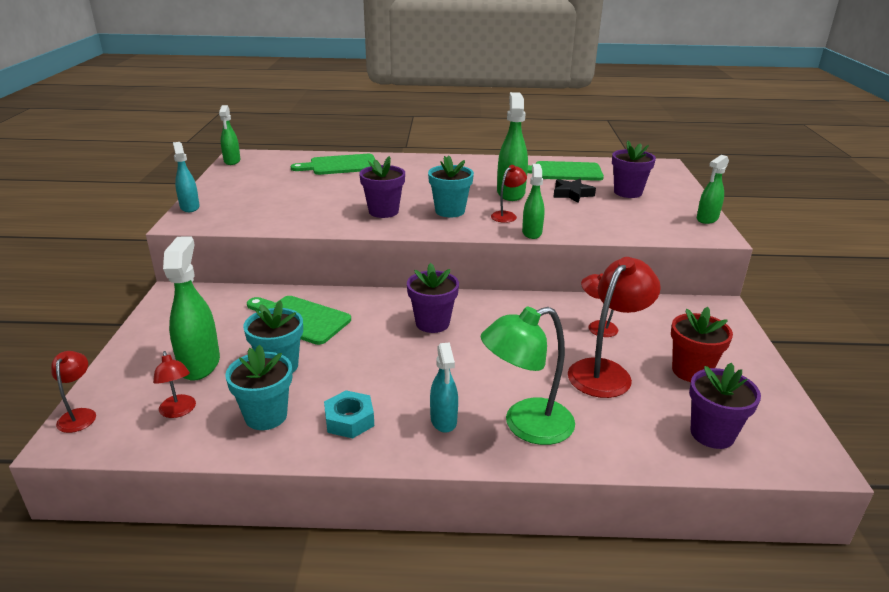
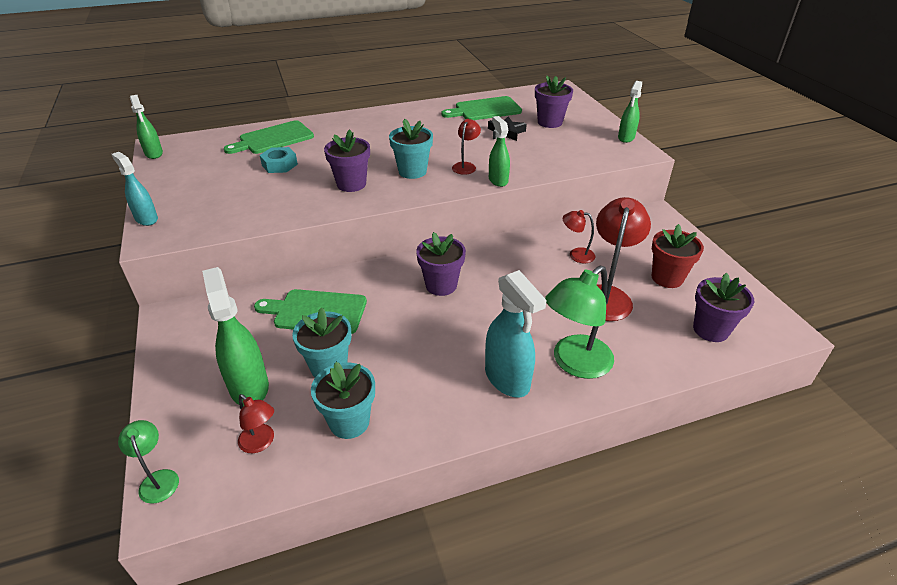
camera: 20 degrees left, 10 degrees up
(79, 415) = (158, 479): red lamp -> green lamp
(349, 420) = (428, 403): turquoise nut -> turquoise nut (279, 165)
(443, 421) = (507, 379): turquoise spray bottle -> turquoise spray bottle, size x1.60
(510, 193) = (453, 141): green spray bottle -> none

